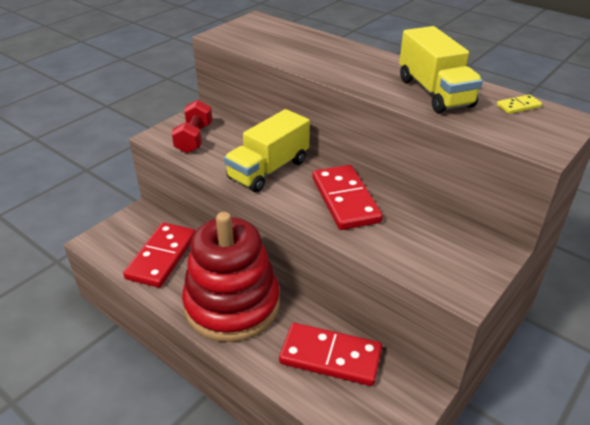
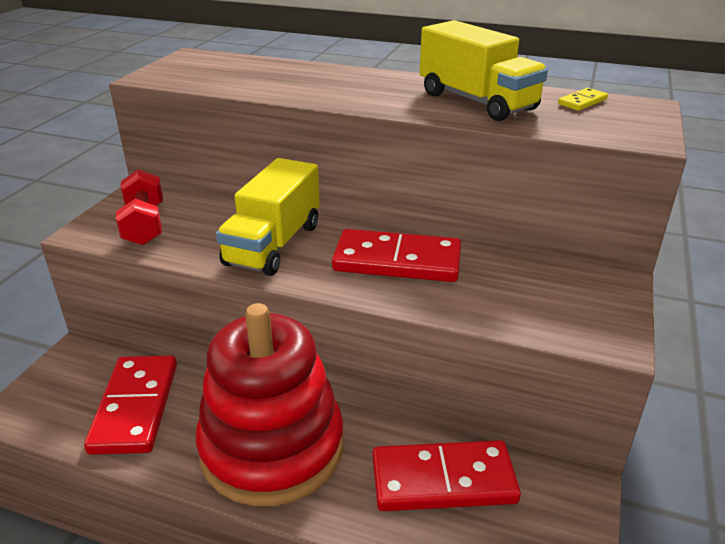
camera: 20 degrees left, 5 degrees down
(345, 200) = (397, 261): red domino -> red domino turned 45 degrees counterclockwise

